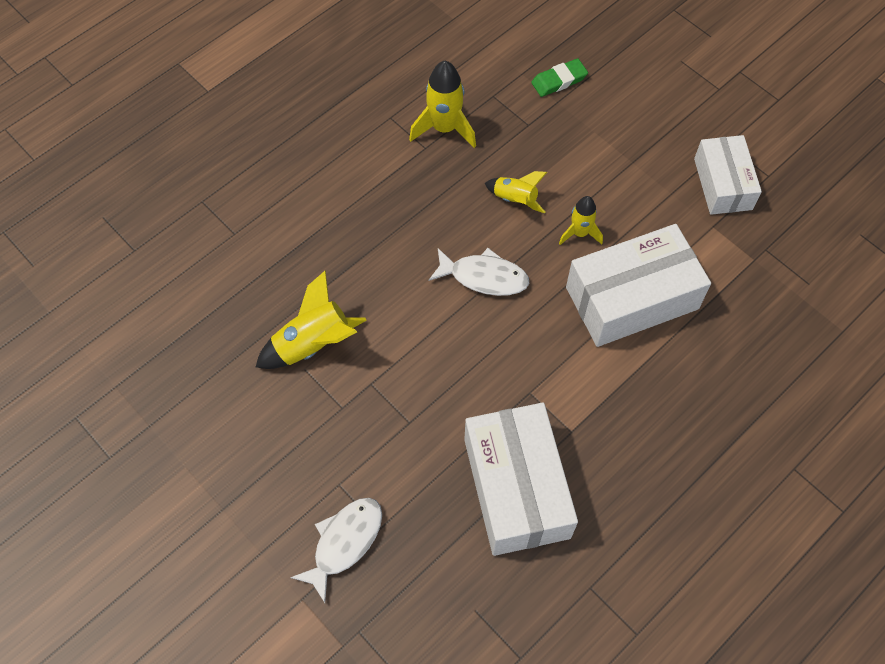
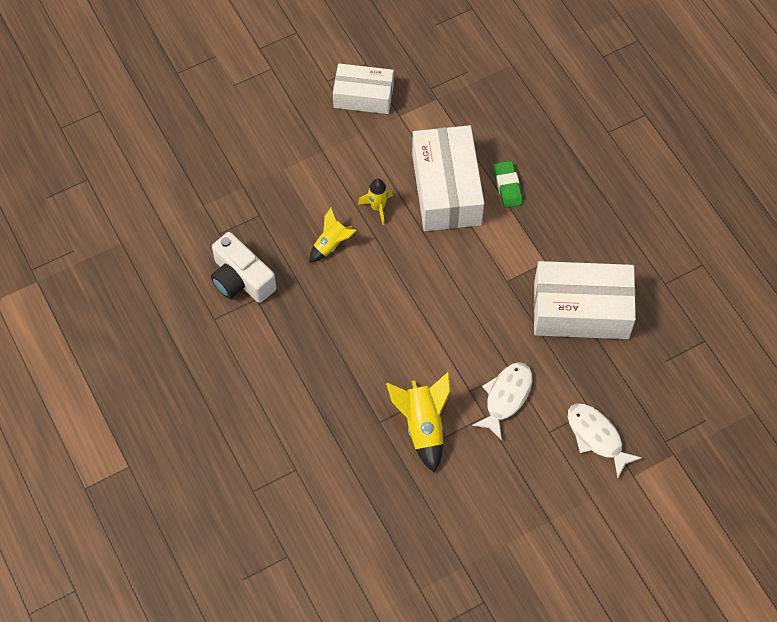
camera: 75 degrees left, 0 degrees up
(444, 128) = (241, 279): yellow rocket -> white camera
(484, 277) = (397, 286): white fish -> white fish (506, 397)
(559, 80) = (221, 179): green eraser -> green eraser (507, 186)

